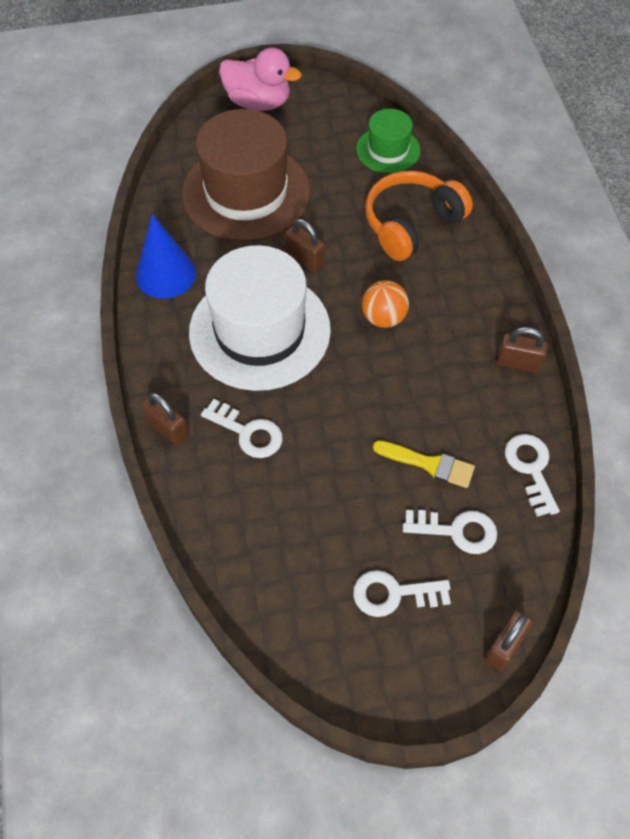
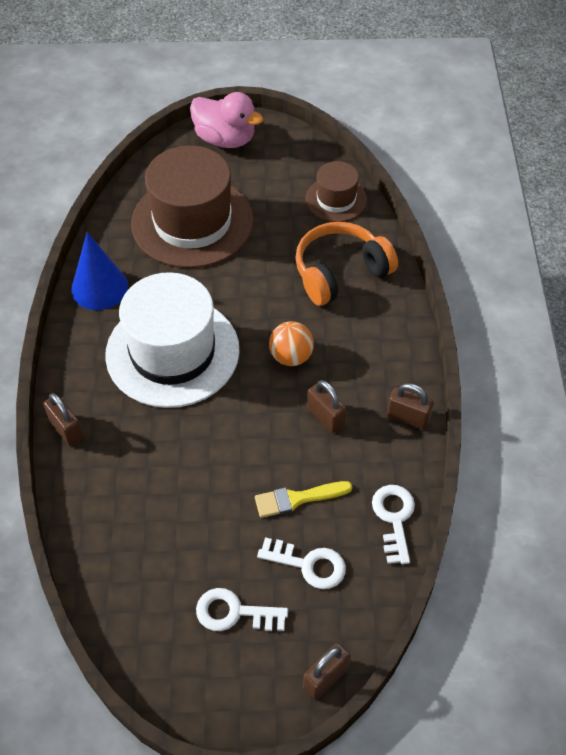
camera: 10 degrees right, 5 degrees down
(248, 432) = (138, 444): white key -> none
(305, 259) = (231, 291): brown padlock -> brown padlock (326, 417)
(388, 150) = (336, 199): green hat -> brown hat
(428, 464) = (298, 499): yellow brush -> yellow brush turned 135 degrees clockwise

